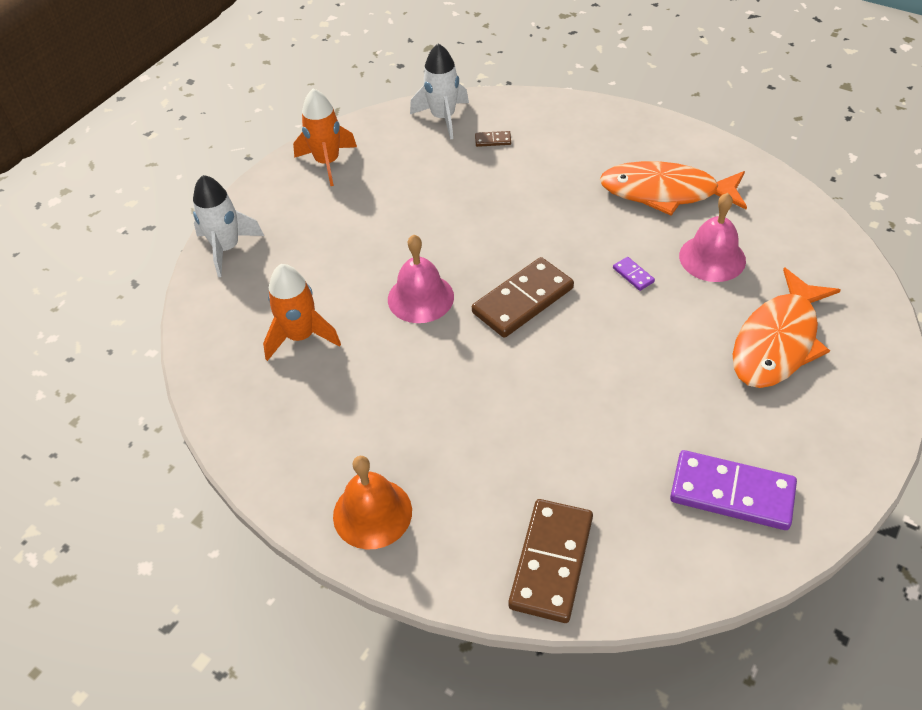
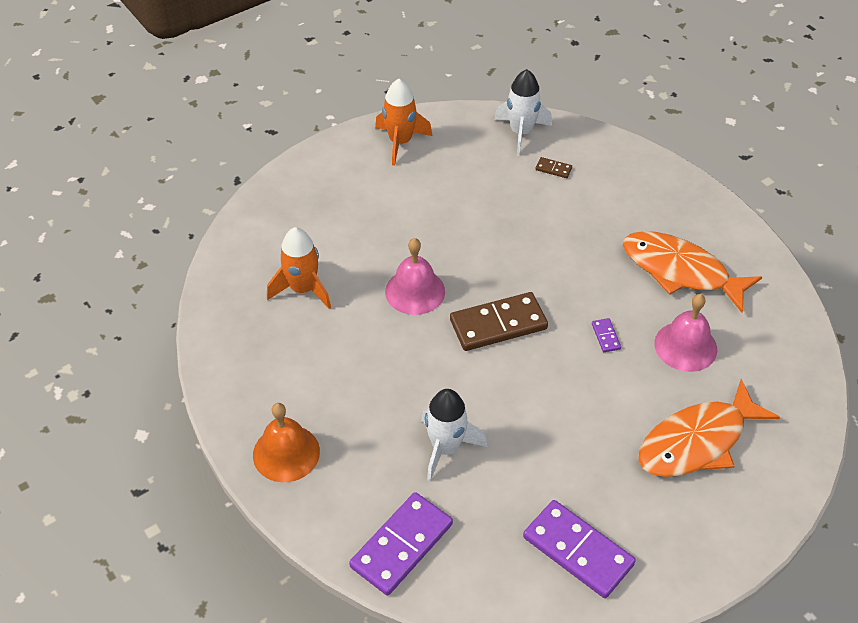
camera: 20 degrees right, 0 degrees up
(227, 248) = (281, 192): white rocket -> white rocket (446, 448)
(551, 562) = (401, 545): brown domino -> purple domino

